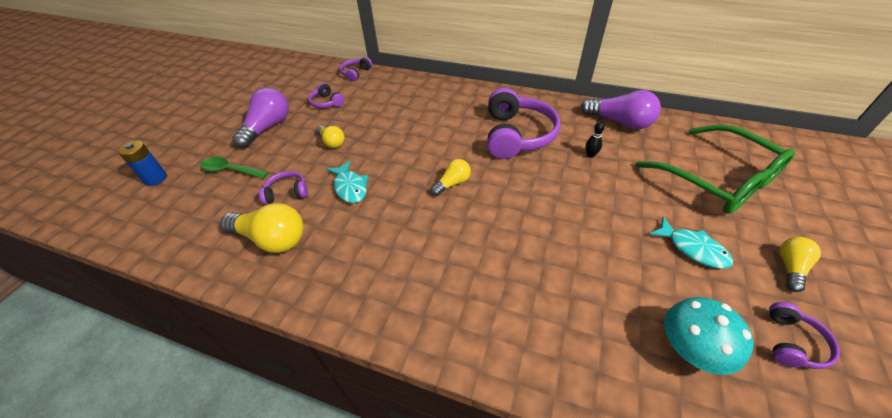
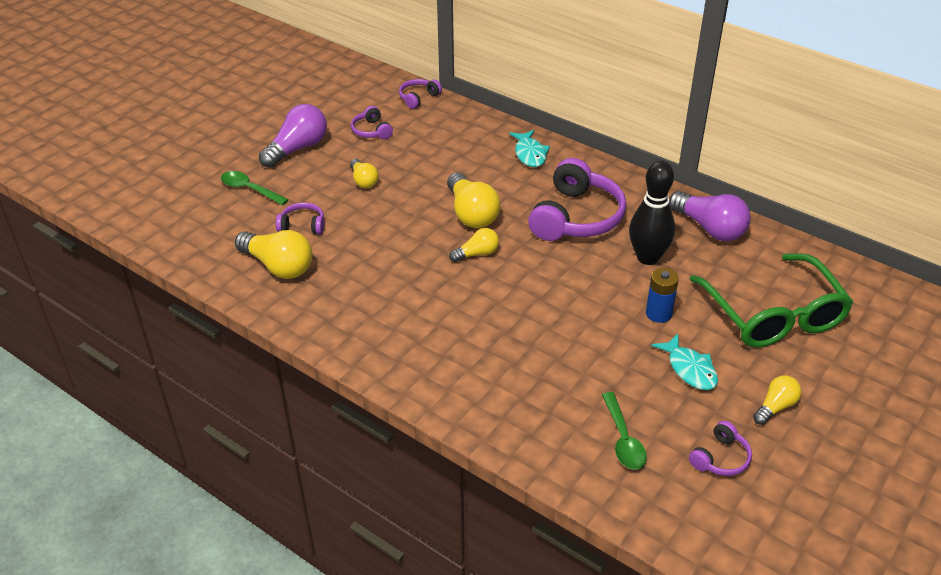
camera: 15 degrees right, 5 degrees down
(155, 178) = (173, 182): blue battery -> blue battery (658, 313)
(350, 187) = (368, 234): turquoise fish -> turquoise fish (530, 154)
(432, 150) = (471, 214): none -> yellow light bulb
(590, 155) = (647, 257): black bowling pin -> black bowling pin, size x2.47
(691, 348) = (623, 439): turquoise mushroom -> green spoon

